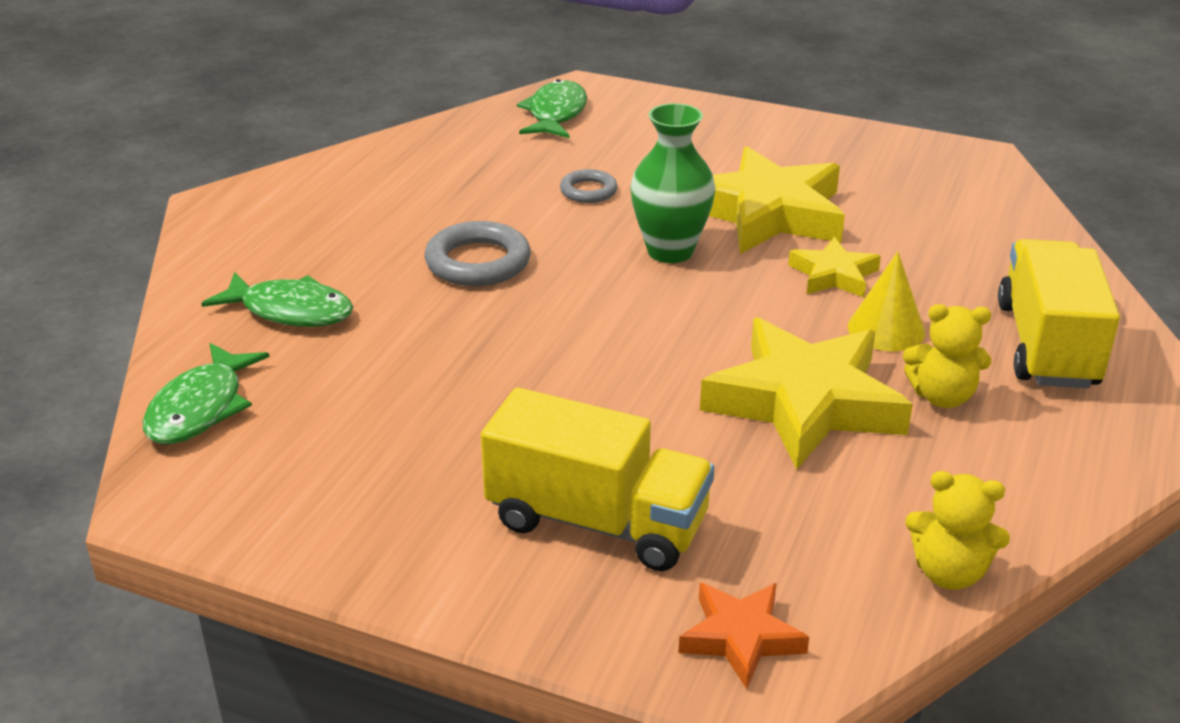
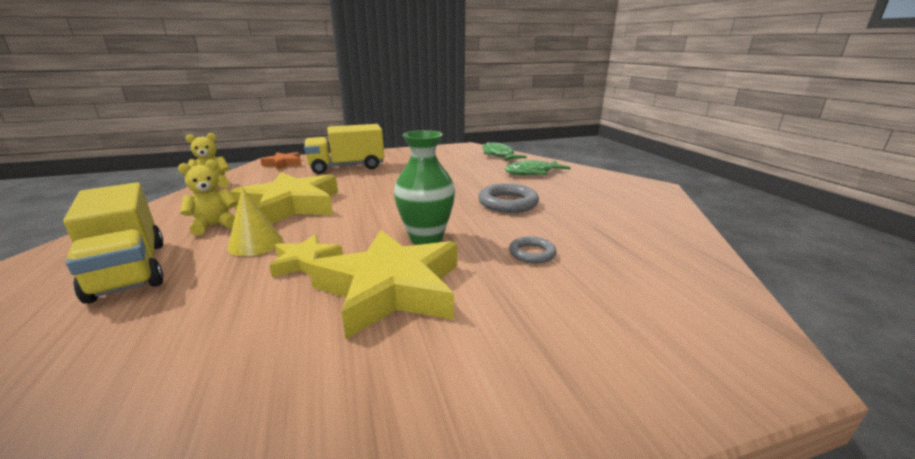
camera: 140 degrees right, 10 degrees down
(555, 114) = (696, 309): green fish -> none

